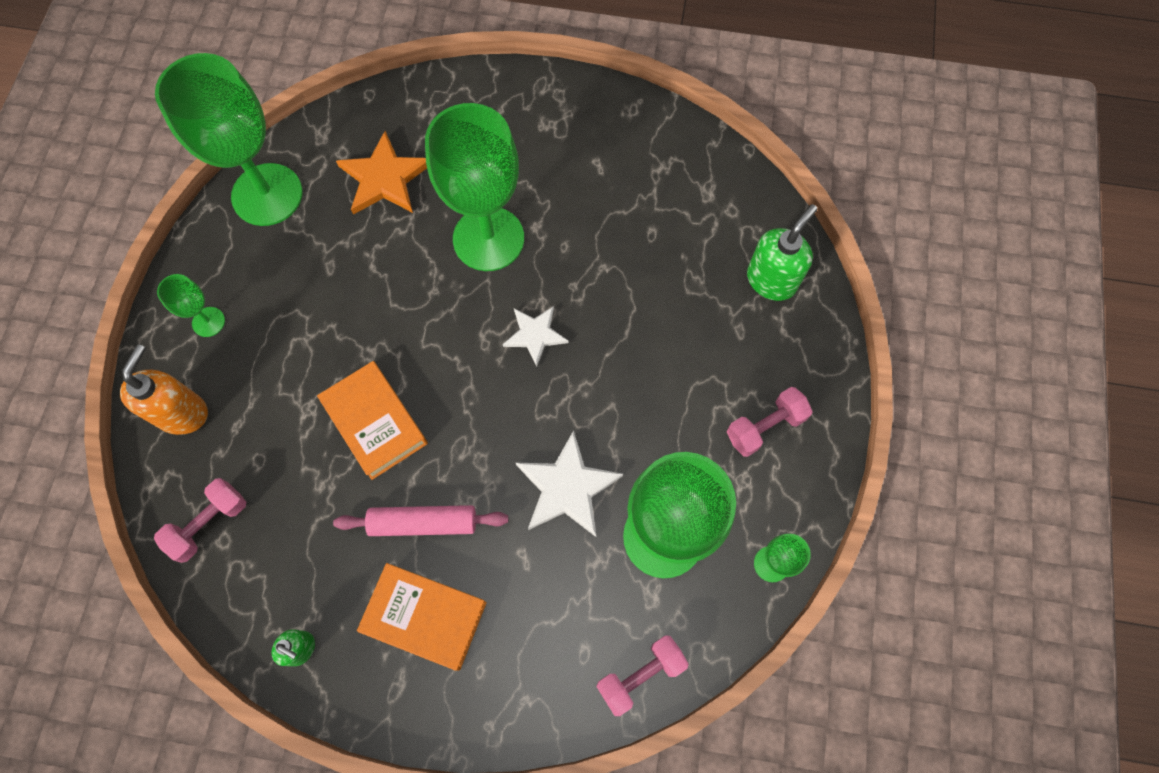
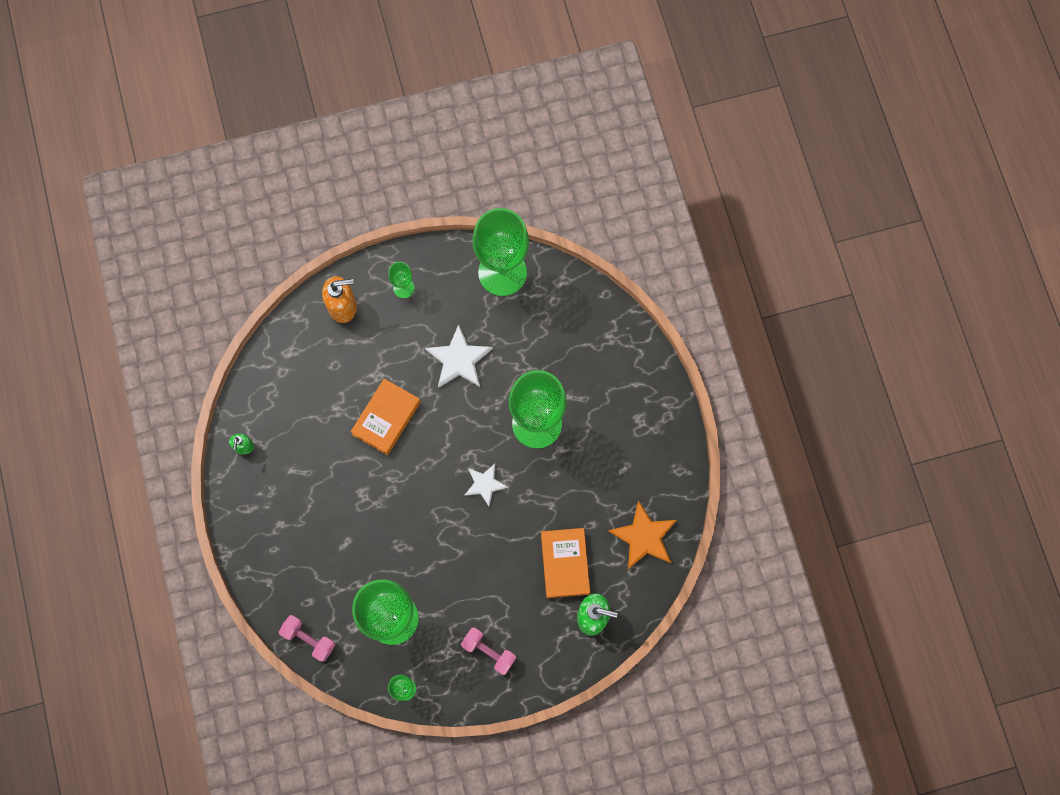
camera: 65 degrees right, 5 degrees up
(209, 523) = (288, 359): pink dumbbell -> none
(385, 178) = (549, 337): orange star -> orange star (644, 537)
(423, 523) = (340, 477): pink rolling pin -> none
(424, 617) = (289, 504): orange book -> orange book (565, 563)
(567, 487) = (397, 549): white star -> white star (459, 359)

